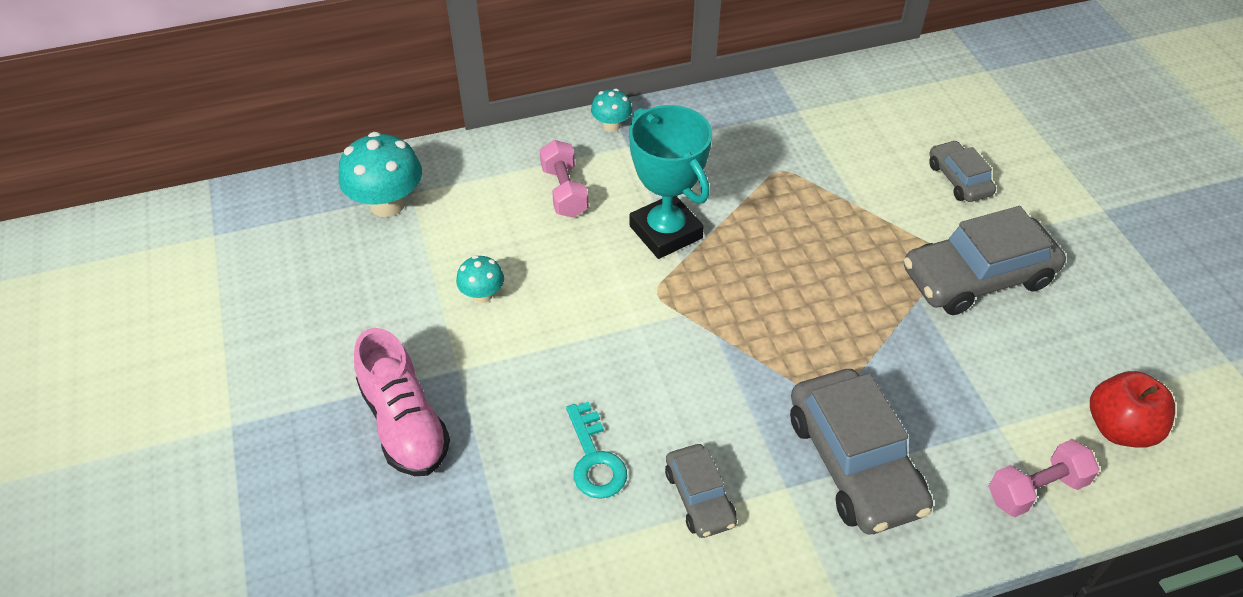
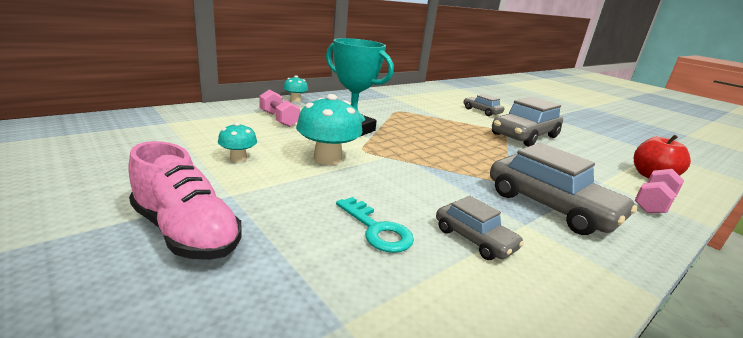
camera: 25 degrees left, 25 degrees down
(387, 204) = (148, 127): turquoise mushroom -> turquoise mushroom (327, 158)

